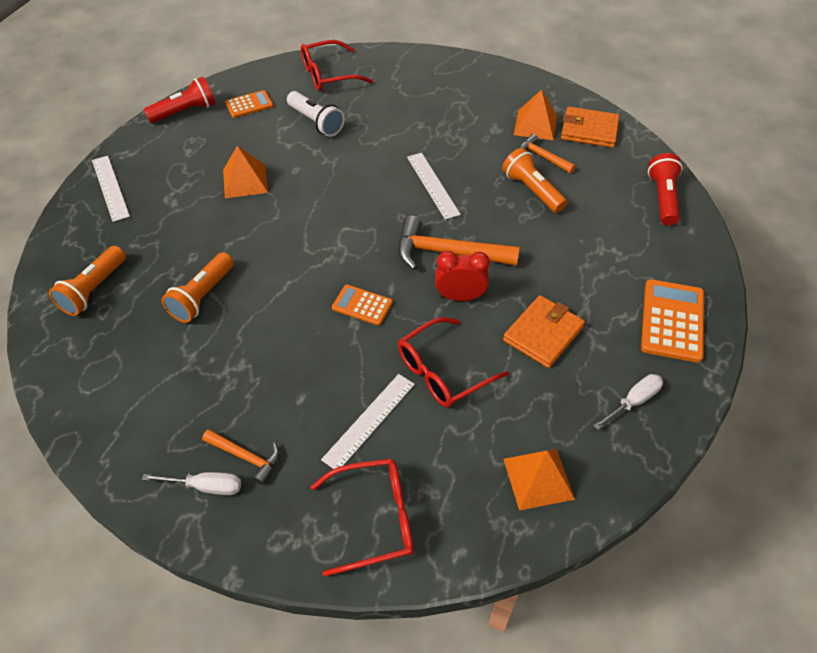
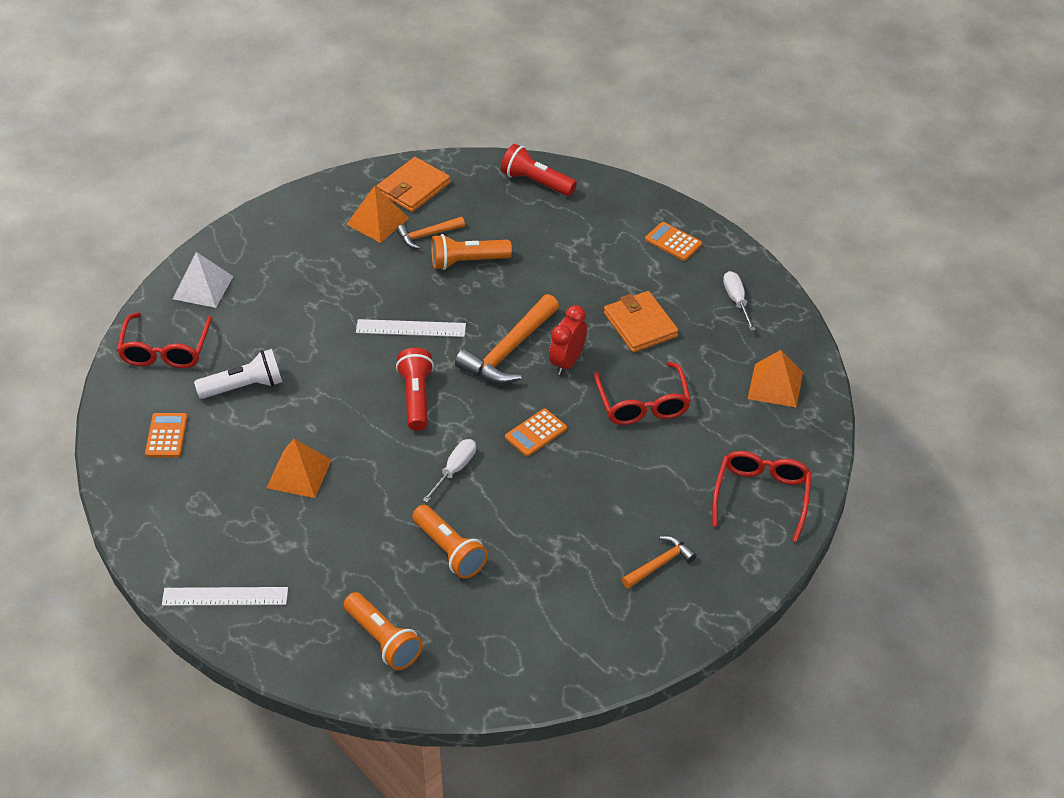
camera: 65 degrees left, 5 degrees down
(185, 112) = (134, 497): red flashlight -> red flashlight (416, 397)
(206, 486) = (675, 599): white screwdriver -> white screwdriver (455, 470)
(369, 421) = (667, 469): white ruler -> none
(400, 68) = (203, 287): none -> white pyramid
(672, 321) = (673, 242): orange calculator -> orange calculator, size x0.59

